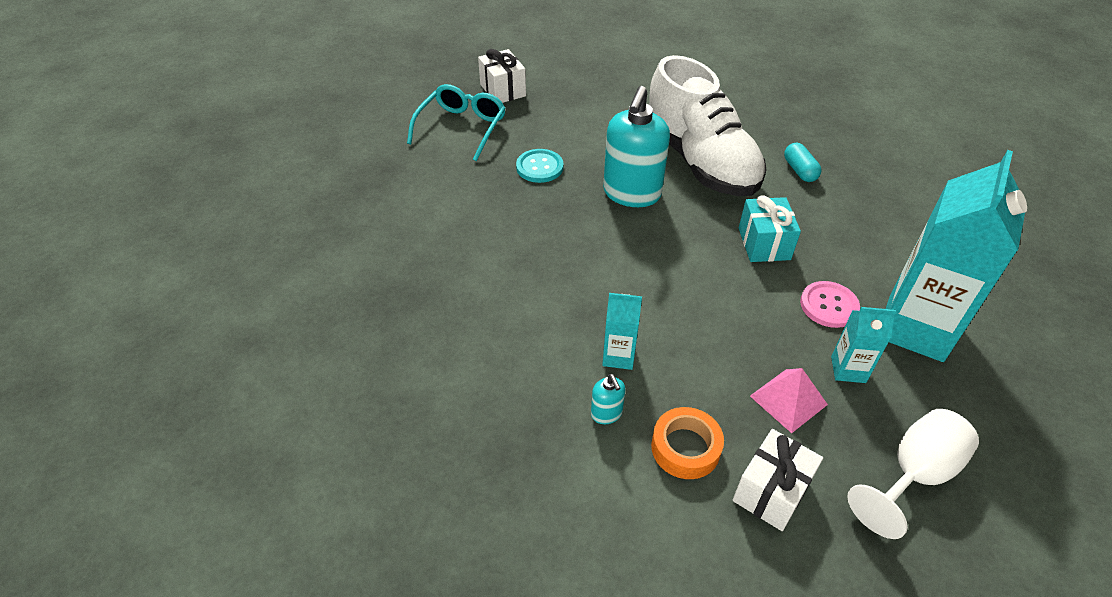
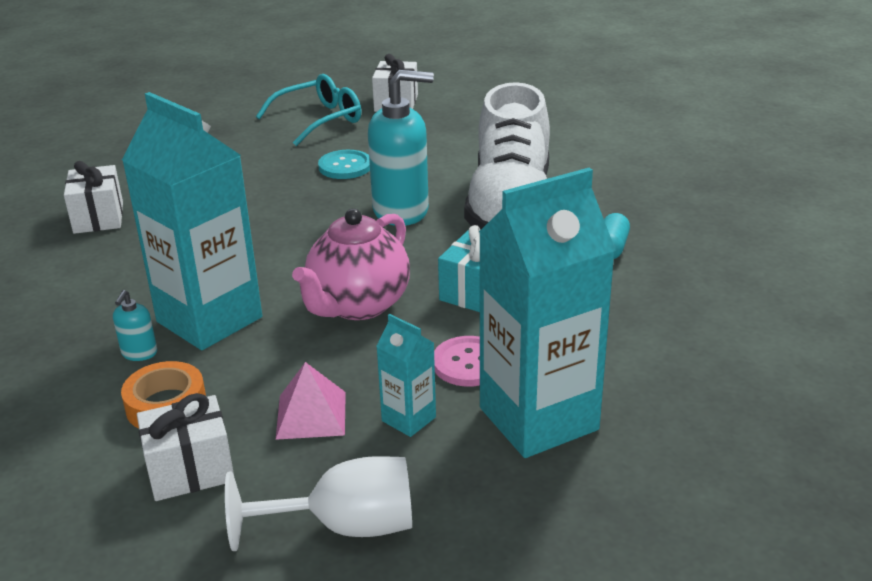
camera: 35 degrees right, 15 degrees down
(399, 300) = (98, 218): none -> white gift
(618, 356) = (209, 319): turquoise carton -> turquoise carton, size x2.23
(631, 193) = (401, 211): turquoise soap dispenser -> turquoise soap dispenser turned 150 degrees counterclockwise
(704, 292) = (358, 305): none -> pink teapot

